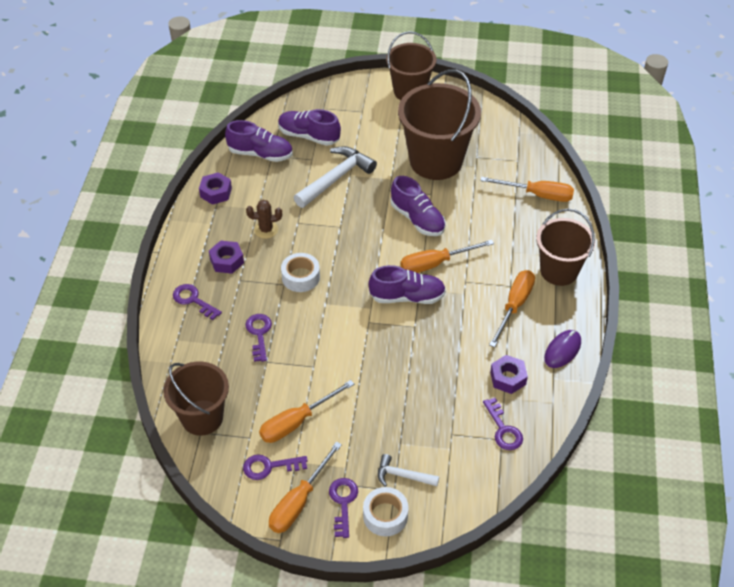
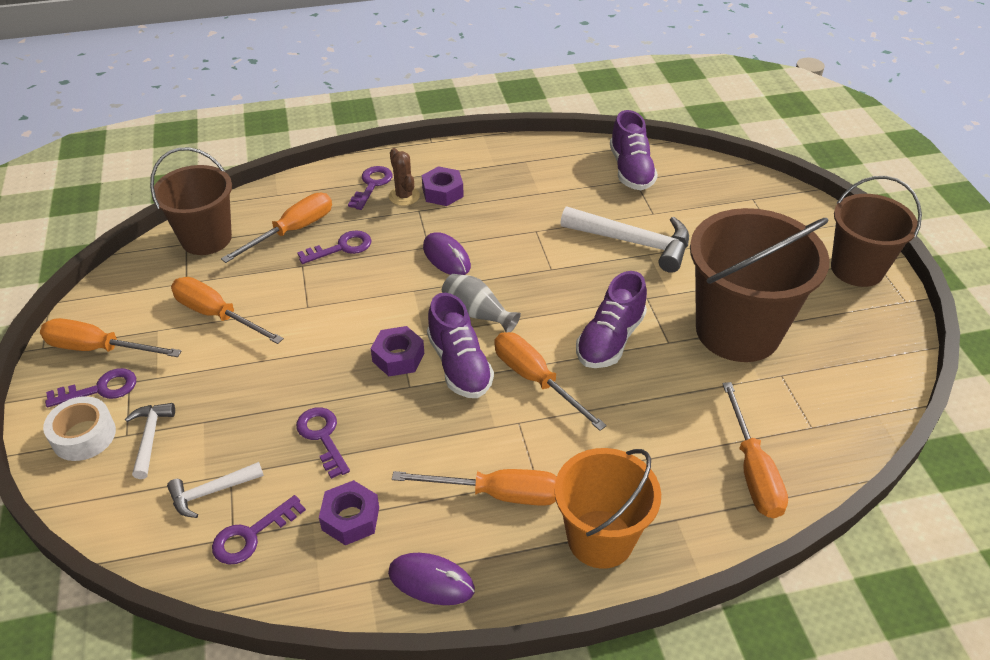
camera: 70 degrees right, 5 degrees down
(216, 192) = (544, 155): purple nut -> purple nut (398, 357)
(223, 360) = (292, 231): none -> orange screwdriver
(266, 230) = (508, 208): brown cactus -> brown cactus (404, 196)
(269, 466) = (146, 310): purple key -> purple key (322, 437)
(300, 277) = (446, 257): white tape -> purple mouse
(309, 136) = (691, 200): purple shoe -> none
(365, 275) = (477, 314): none -> grey vase
(463, 446) = (211, 492): none -> white hammer
(559, 271) = (600, 539): brown bucket -> orange bucket

